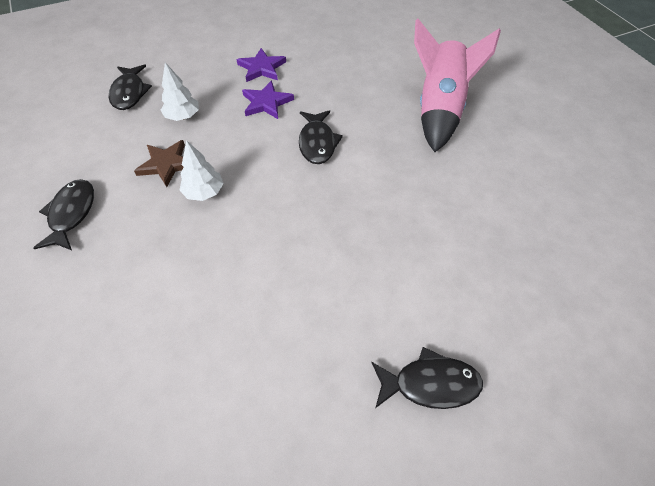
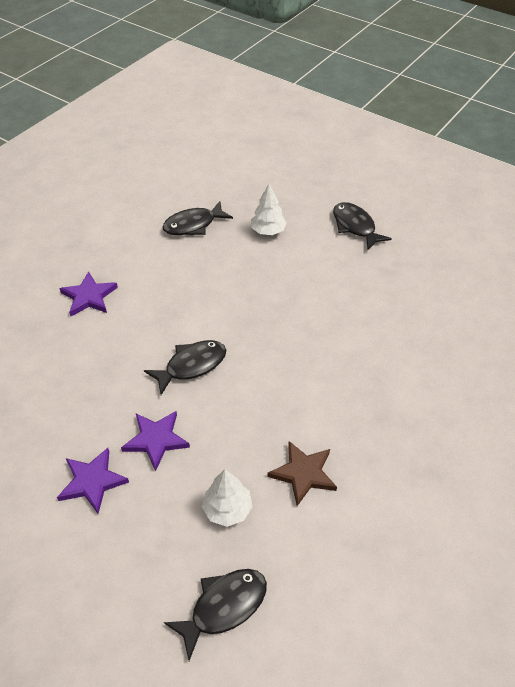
camera: 120 degrees left, 5 degrees down
(71, 214) = (418, 511): black fish -> black fish (193, 225)
(204, 192) = (312, 418): white tree -> white tree (268, 231)
(439, 110) = (89, 296): pink rocket -> purple star

